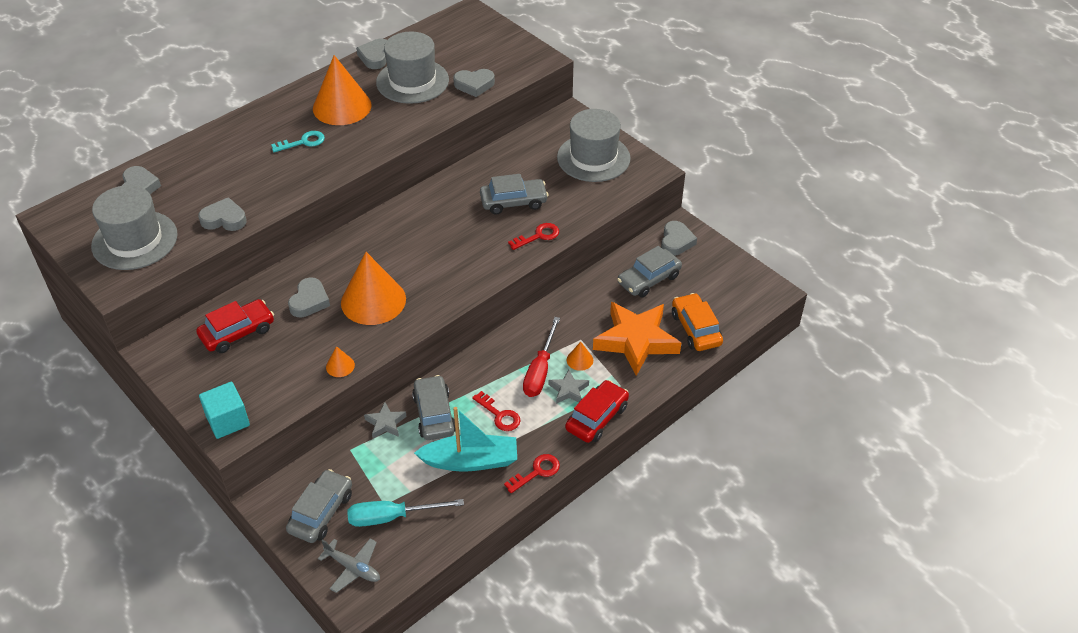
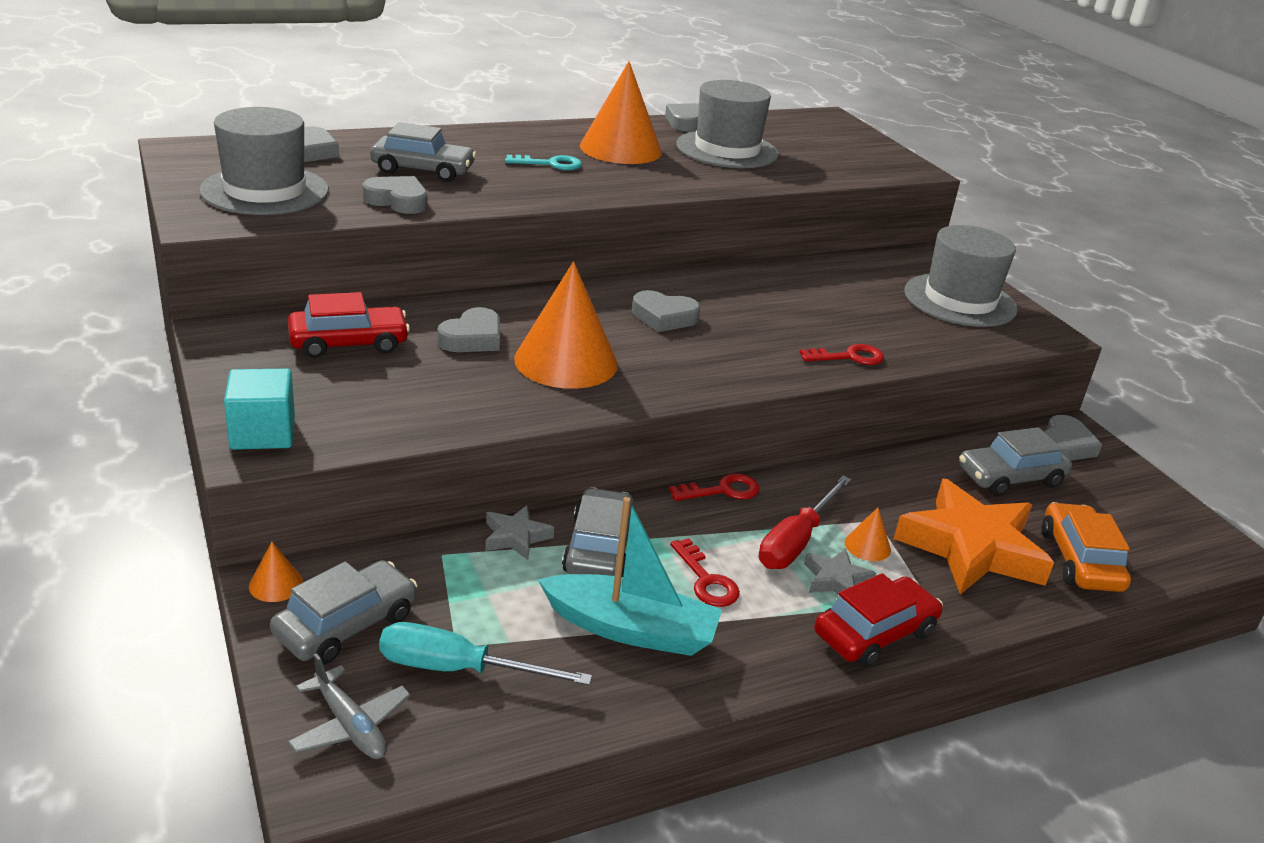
camera: 15 degrees right, 15 degrees down
(340, 366) = (474, 418): orange cone -> orange cone (276, 584)
(474, 85) = (811, 170): grey heart -> grey heart (664, 317)
(513, 202) = (824, 314): grey car -> grey car (423, 170)
(537, 472) = (741, 681): red key -> red key (722, 490)

